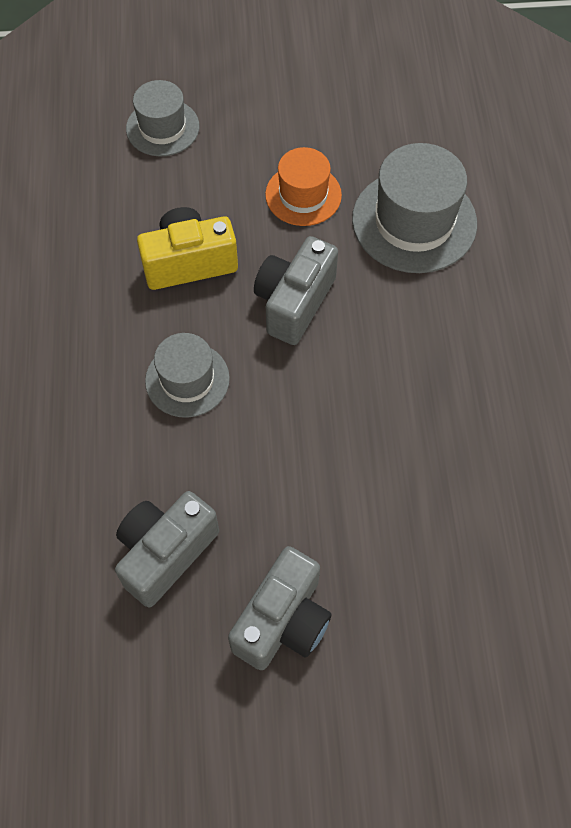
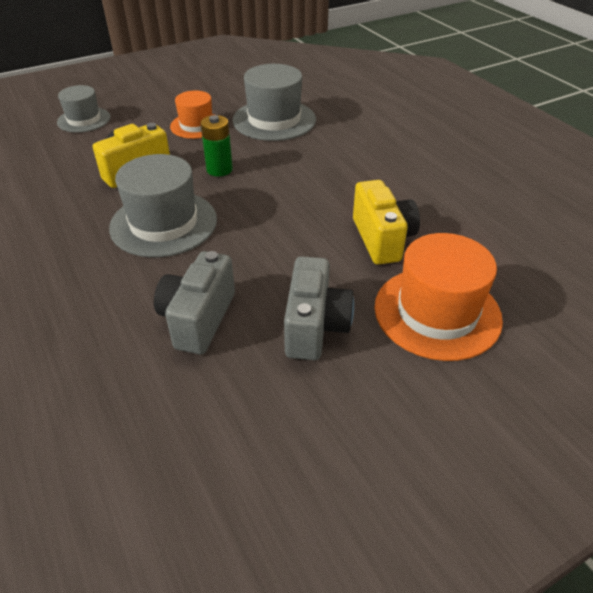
camera: 25 degrees left, 20 degrees down
(187, 379) = (163, 223): grey hat -> grey hat, size x1.61
(294, 302) = (219, 169): grey camera -> green battery
(430, 663) = (437, 312): none -> orange hat
(434, 518) = (382, 239): none -> yellow camera

